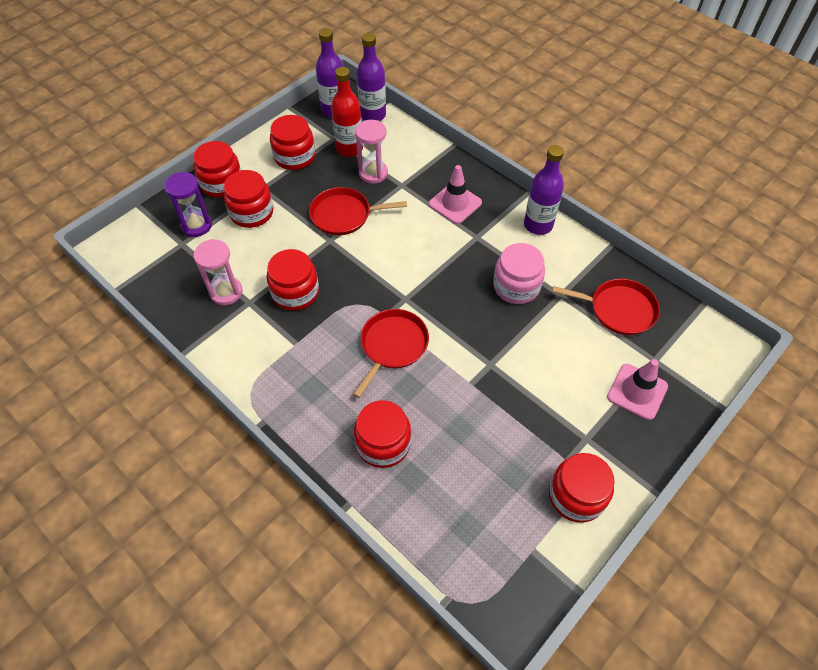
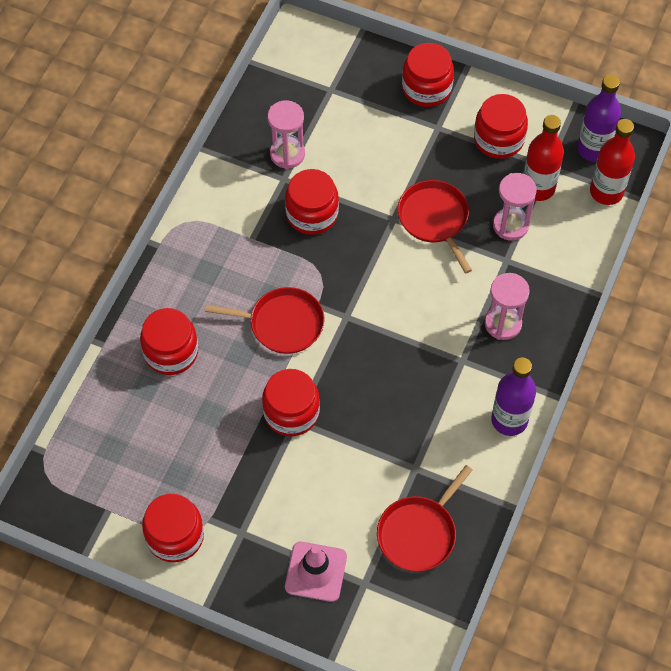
camera: 70 degrees right, 5 degrees up
(196, 225) = (359, 91): purple hourglass -> none
(252, 212) = (398, 132): red jar -> red jar (291, 412)
(373, 115) = (606, 192): purple bottle -> red bottle
(455, 203) = (503, 323): pink traffic cone -> pink hourglass
(516, 286) = (408, 419): pink jar -> none
(618, 309) = (419, 533): red pan -> red pan turned 45 degrees clockwise

